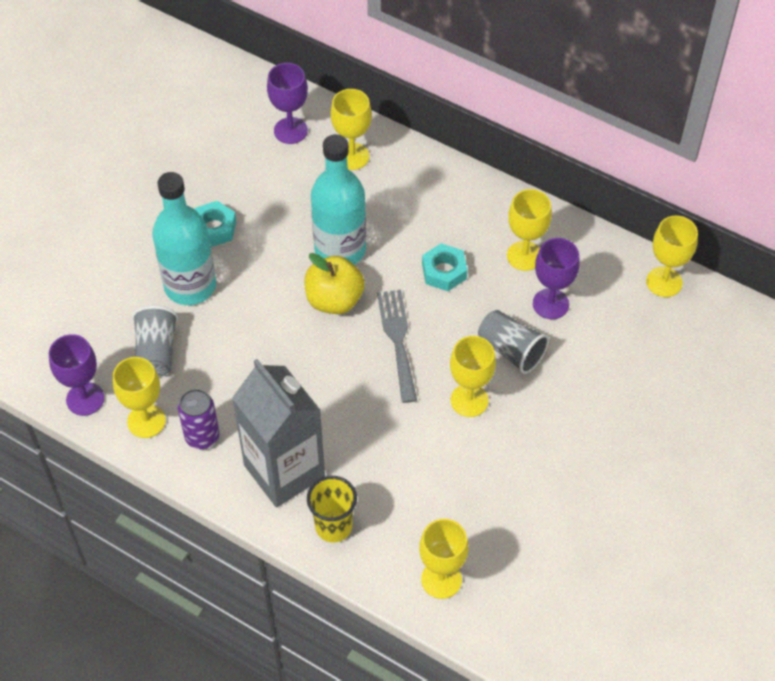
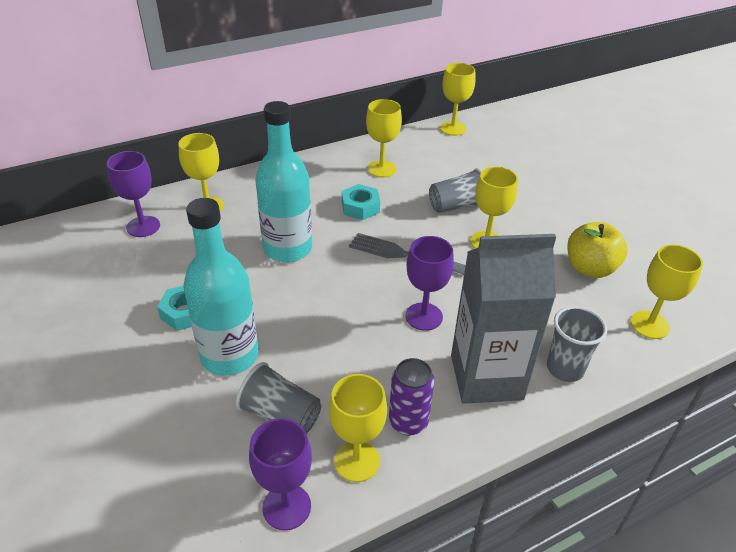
camera: 60 degrees left, 15 degrees down
(333, 526) = (565, 369): yellow cup -> grey cup
(334, 300) = (333, 271): yellow apple -> yellow apple (590, 268)
(550, 304) = (431, 174): purple goblet -> purple goblet (424, 316)

